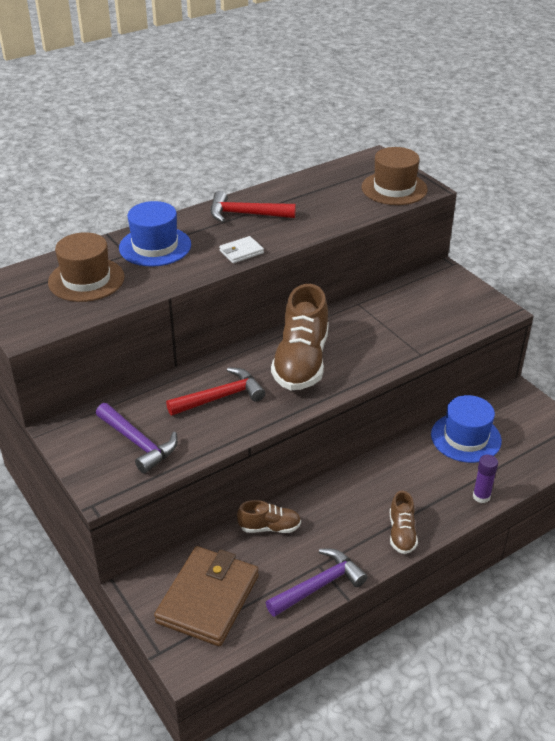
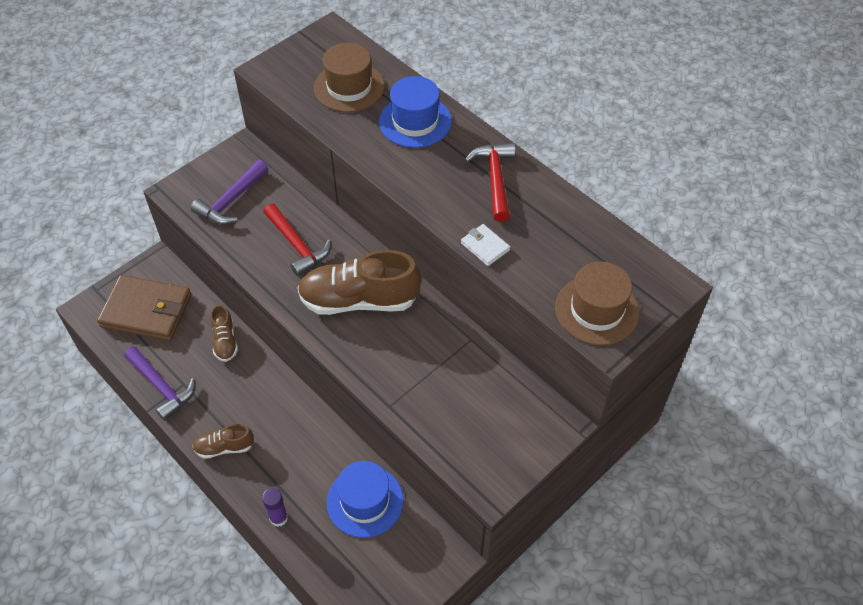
camera: 80 degrees right, 15 degrees up
(241, 252) = (419, 188): white wallet -> white wallet (485, 246)

